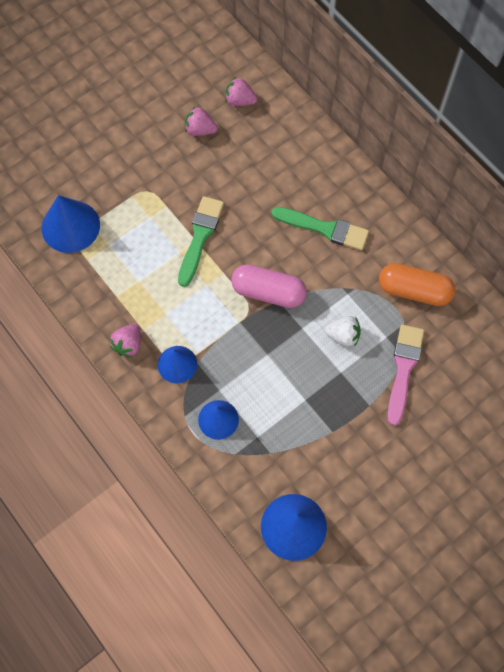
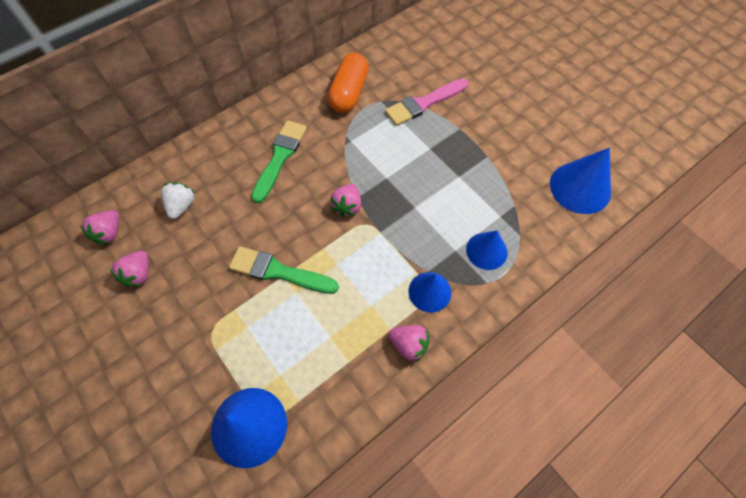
camera: 90 degrees left, 5 degrees down
(268, 292) = (347, 206): pink capsule -> pink strawberry
(343, 336) = (393, 146): white strawberry -> white strawberry (182, 206)
(403, 369) = (424, 103): pink brush -> pink brush turned 45 degrees counterclockwise

